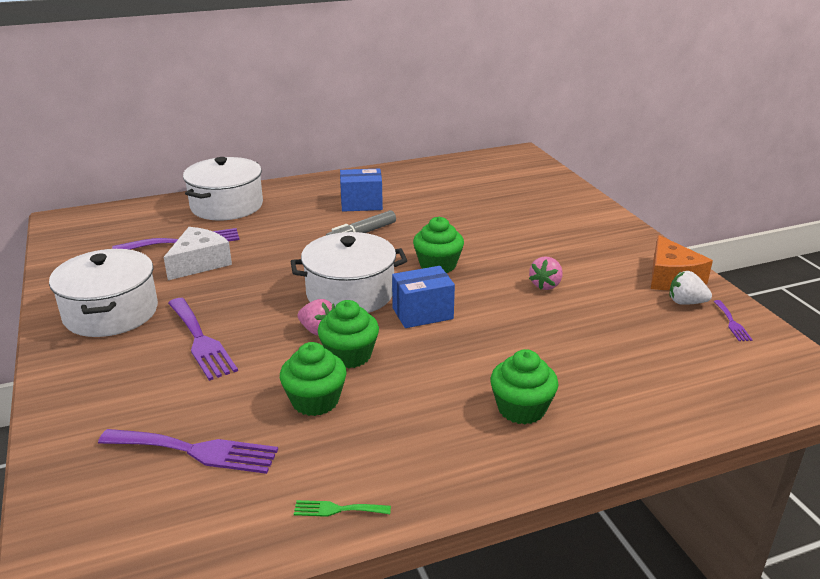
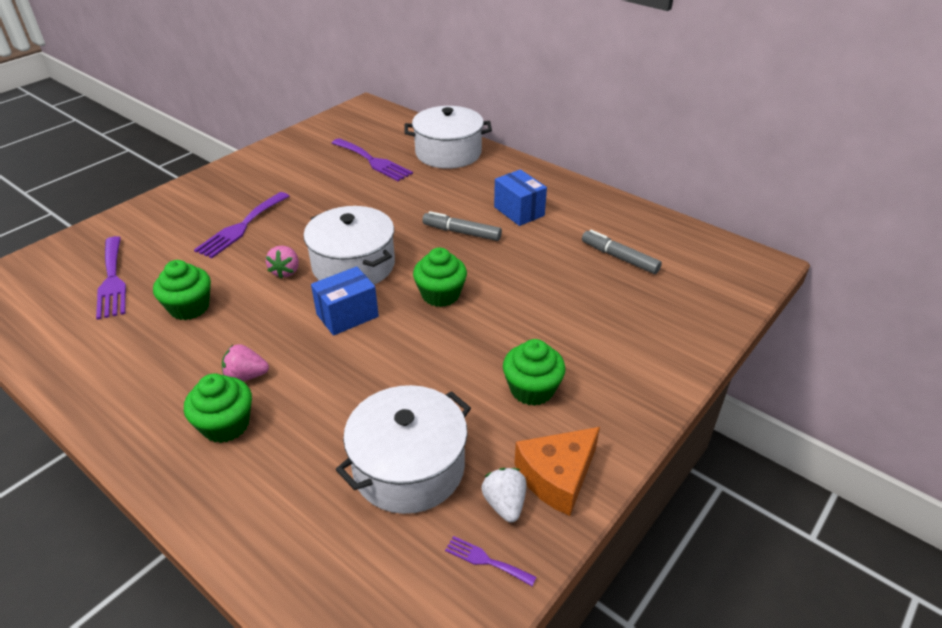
camera: 60 degrees right, 10 degrees up
(111, 312) = (256, 178): white pot -> white pot (409, 467)
(199, 263) = (347, 181): white cheese -> none
(337, 509) = (65, 367): green fork -> none
(349, 355) = (258, 300): green cupcake -> green cupcake (532, 389)
(422, 313) = (347, 315): blue box -> blue box turned 75 degrees counterclockwise
(465, 189) = (619, 258): none -> grey marker
(545, 285) = (457, 377): pink strawberry -> pink strawberry (246, 376)
(732, 323) = (486, 560): purple fork -> purple fork turned 60 degrees clockwise

